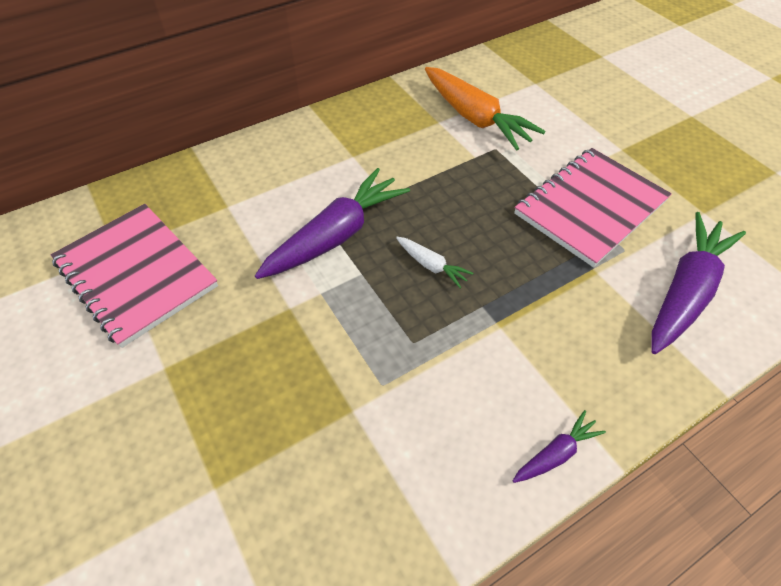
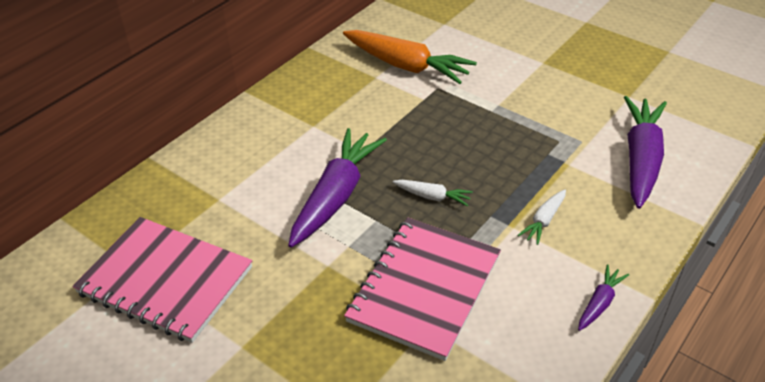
camera: 20 degrees left, 10 degrees down
(537, 331) = (543, 221): none -> white carrot
(590, 207) = (540, 115): pink notebook -> pink notebook (424, 288)

